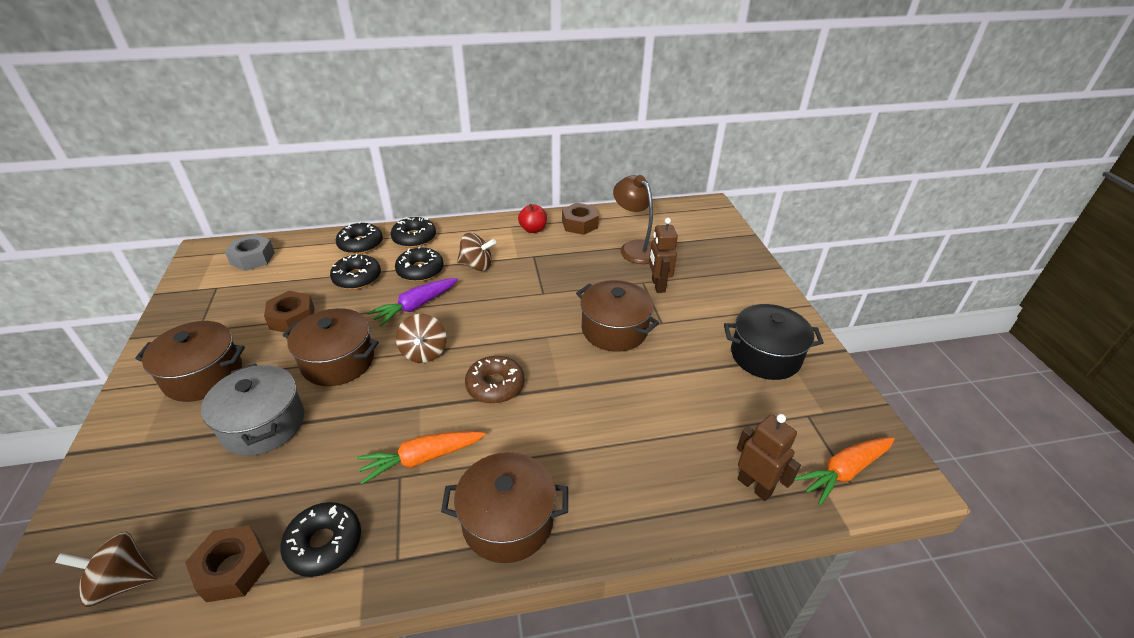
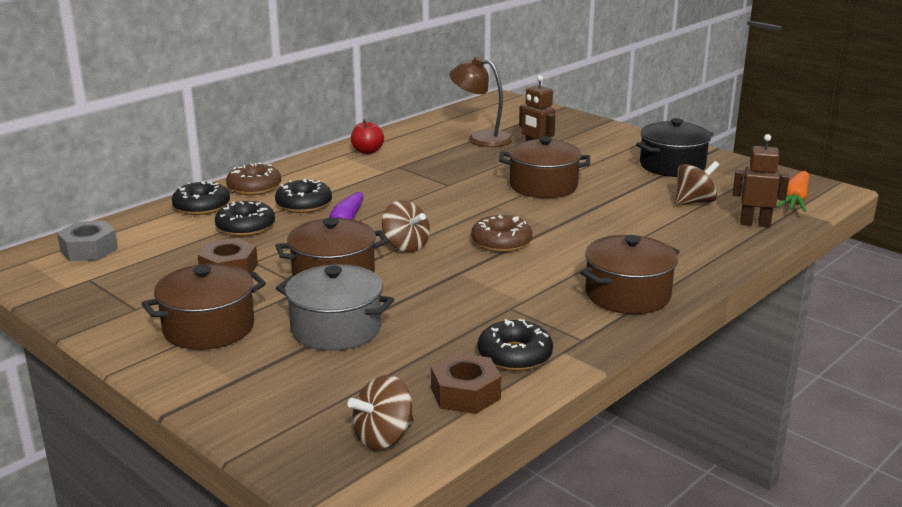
camera: 35 degrees left, 15 degrees down
(414, 238) = (254, 187): black donut -> brown donut
(421, 459) = (512, 294): orange carrot -> none
(477, 265) = (355, 186): brown spinning top -> brown spinning top (694, 202)
(579, 224) = (406, 137): brown nut -> none

